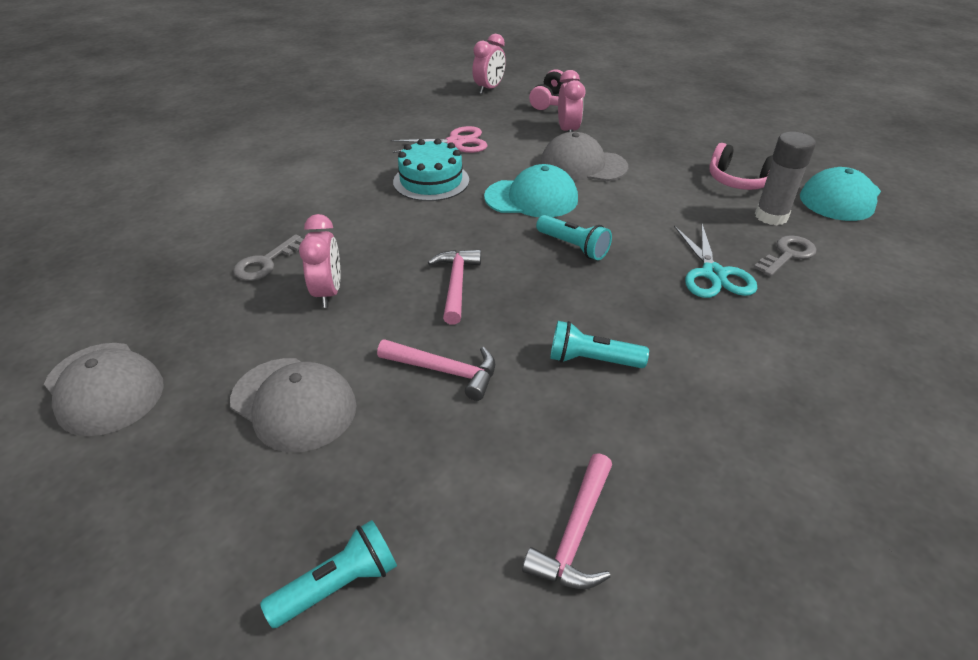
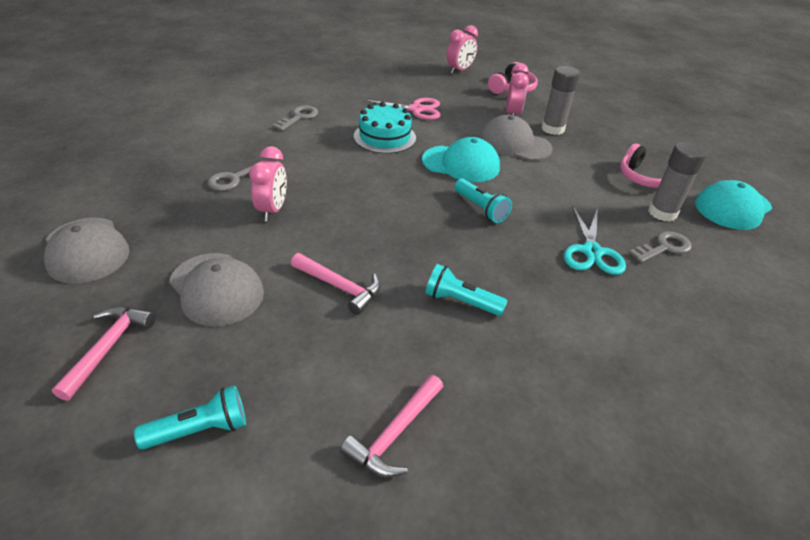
camera: 10 degrees right, 0 degrees up
(318, 174) = (298, 117): none -> grey key
(456, 284) = (374, 221): pink hammer -> pink hammer (108, 347)
(619, 141) = (552, 129): none -> grey glue stick

